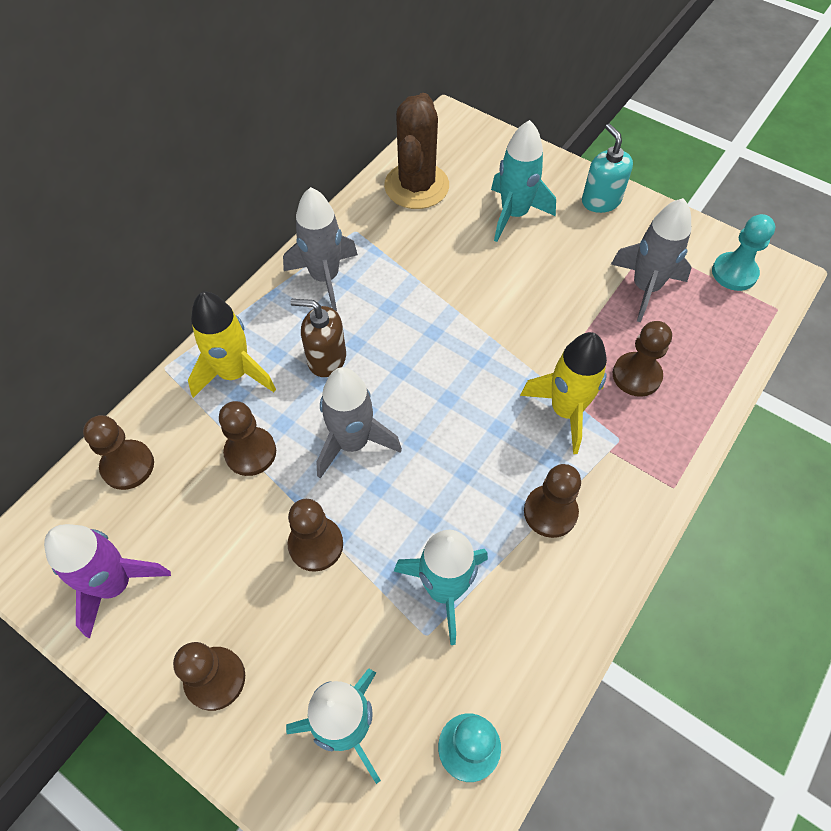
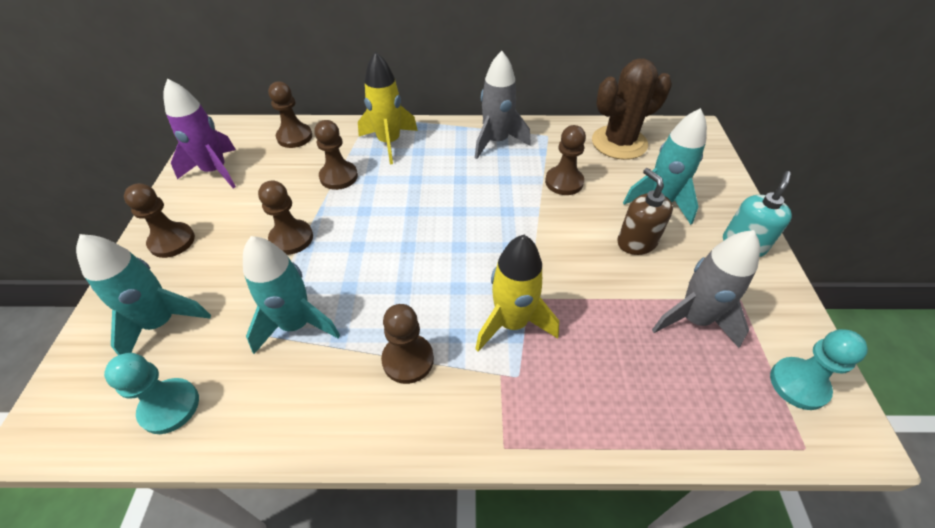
camera: 55 degrees right, 10 degrees down
(326, 358) = (435, 173): brown soap dispenser -> brown soap dispenser (636, 242)
(352, 443) = (381, 217): grey rocket -> none
(636, 375) = (595, 357): brown pawn -> brown pawn (564, 182)

